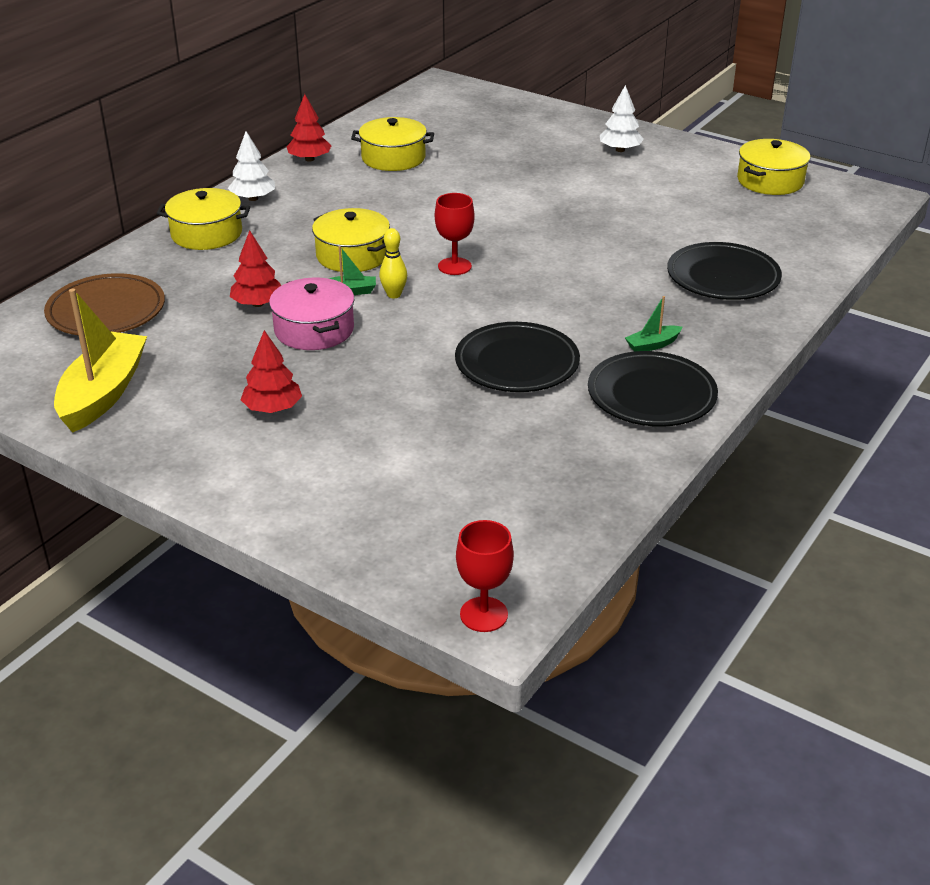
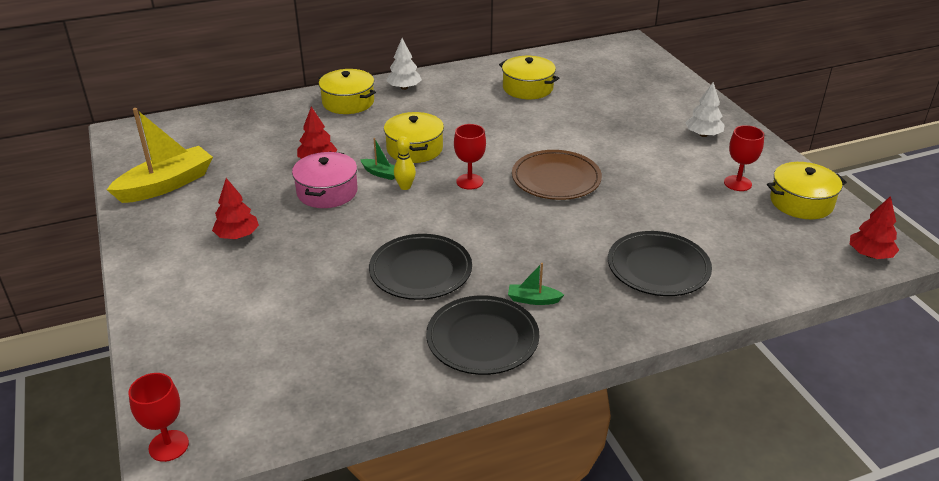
camera: 35 degrees right, 0 degrees up
(106, 311) = (233, 132): brown plate -> brown plate (556, 179)
(309, 159) = (472, 72): red tree -> red tree (869, 254)
(701, 183) = (737, 183): none -> red goblet

